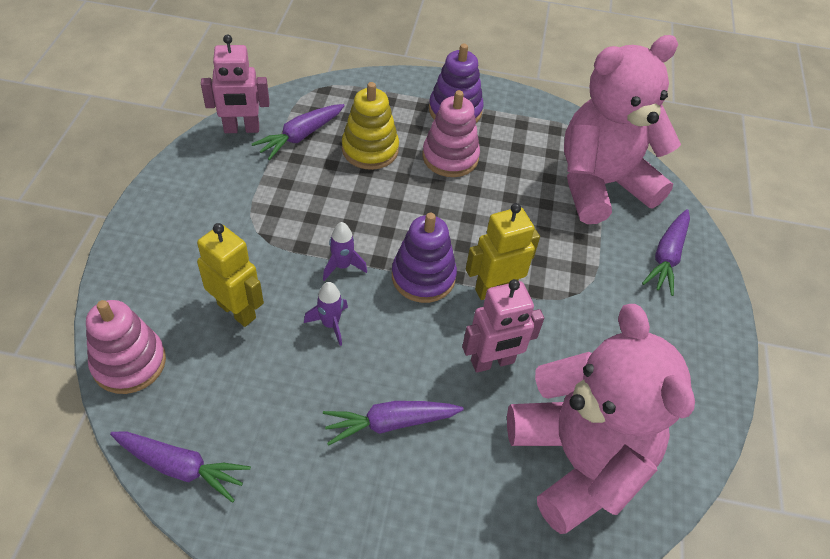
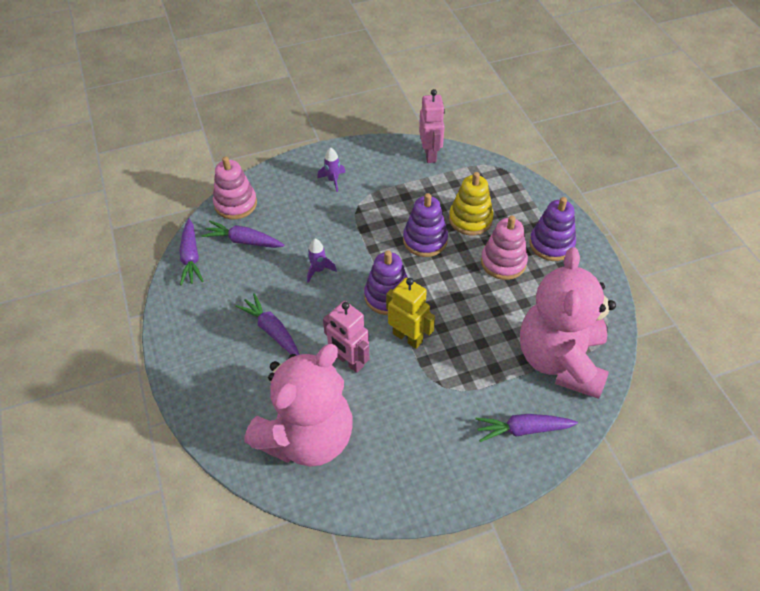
camera: 65 degrees right, 0 degrees up
(237, 310) = (297, 226): yellow robot -> none
(241, 129) = (430, 154): pink robot -> pink robot turned 150 degrees counterclockwise
(300, 136) = (449, 182): purple carrot -> purple carrot (243, 241)
(342, 266) = (364, 254): purple rocket -> purple rocket (333, 180)
(367, 201) = (425, 240): none -> purple stacking toy
(601, 184) = (560, 360): pink teddy bear -> pink teddy bear turned 120 degrees counterclockwise

